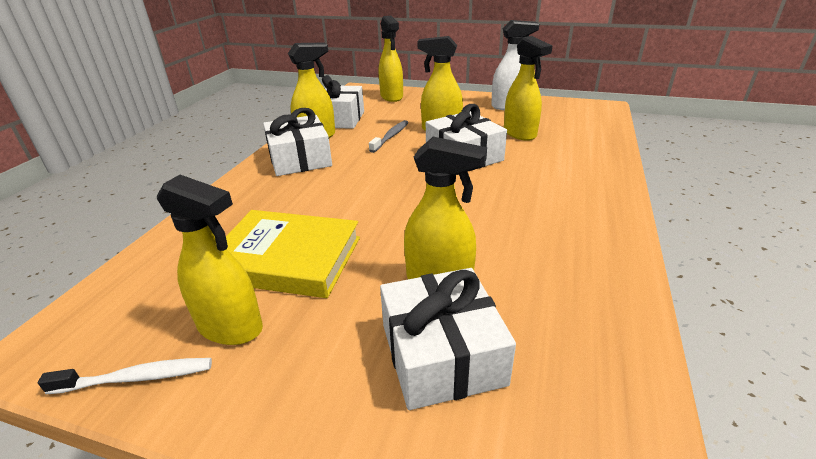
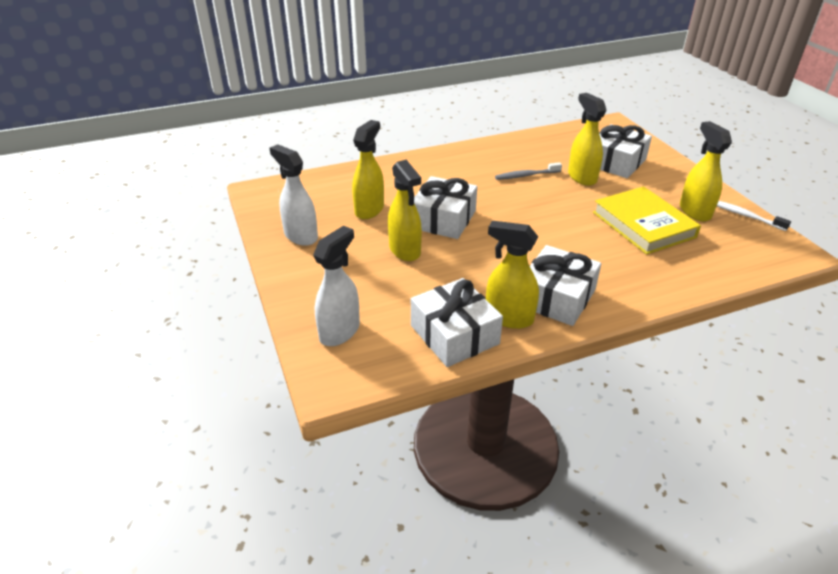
camera: 130 degrees left, 5 degrees up
(390, 137) = (452, 271): grey toothbrush -> grey toothbrush (526, 175)
(391, 97) = (340, 331): yellow spray bottle -> white spray bottle

